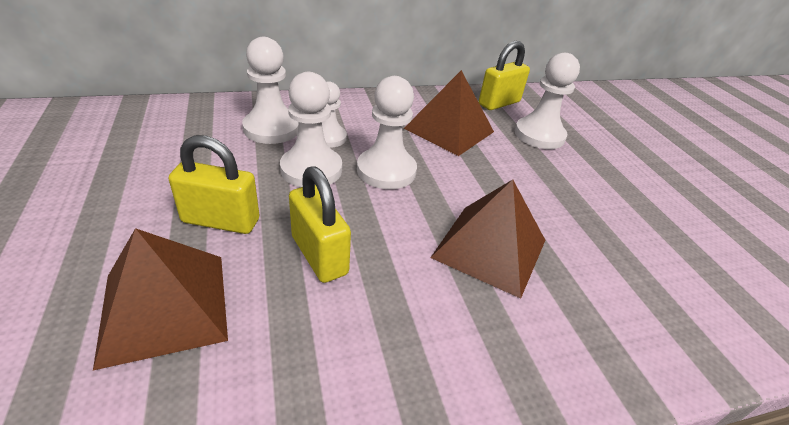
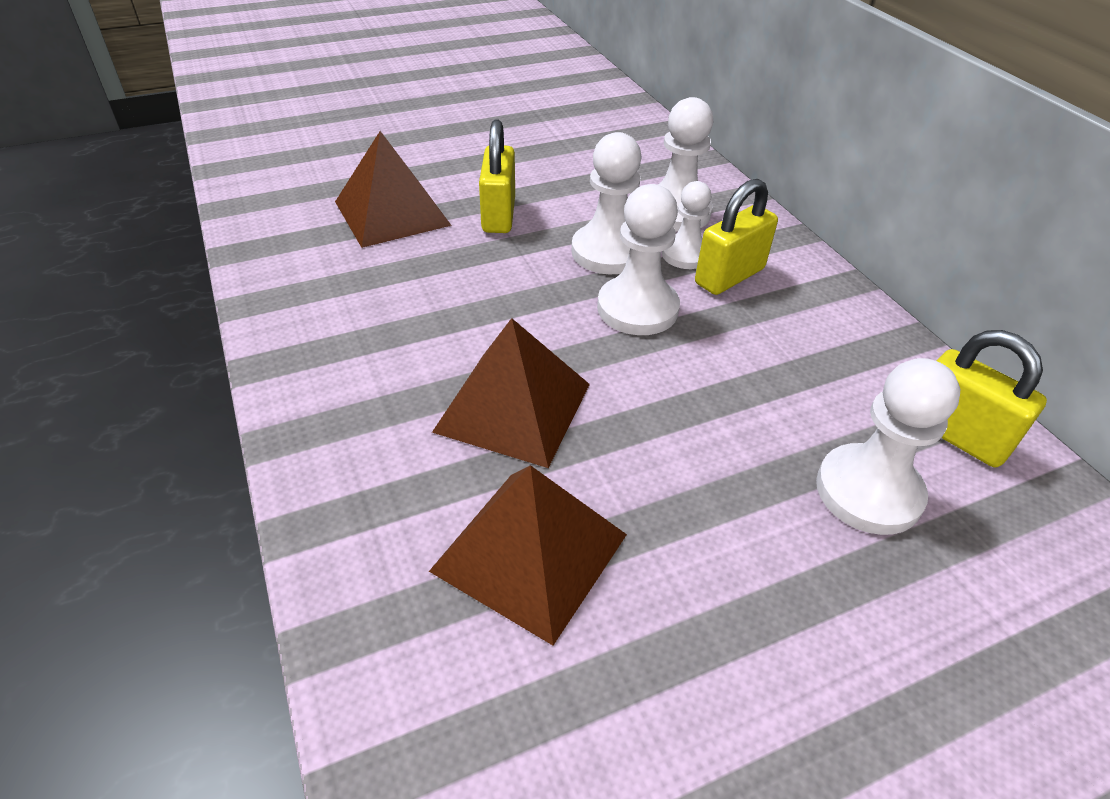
camera: 85 degrees right, 5 degrees up
(319, 255) = (467, 277): yellow padlock -> yellow padlock (729, 276)
(449, 130) = (792, 366): brown pyramid -> brown pyramid (529, 552)

